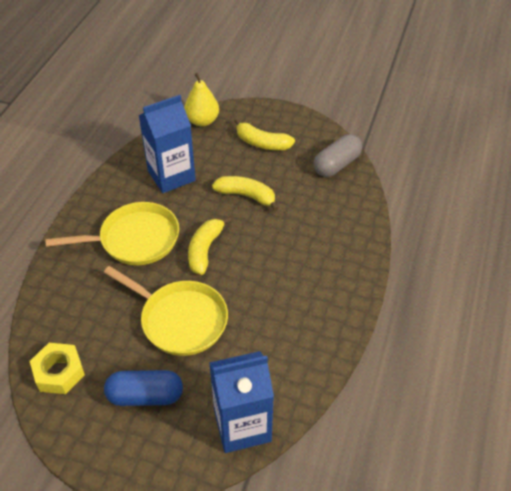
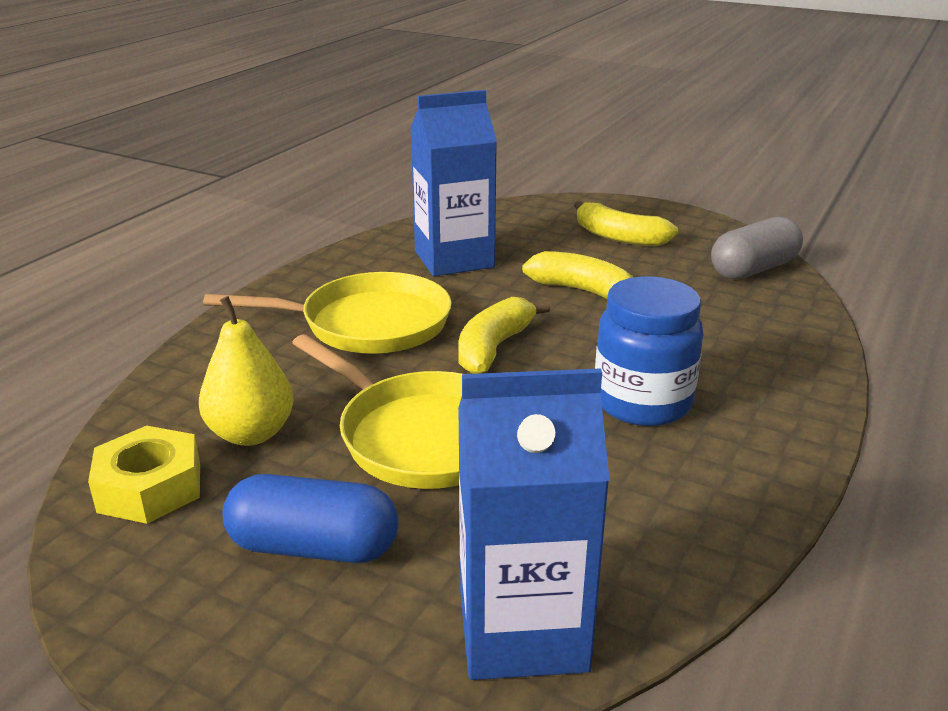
camera: 10 degrees right, 20 degrees down
(202, 121) = (520, 209): yellow pear -> yellow pear (251, 433)
(283, 281) = (642, 402): none -> blue jar

